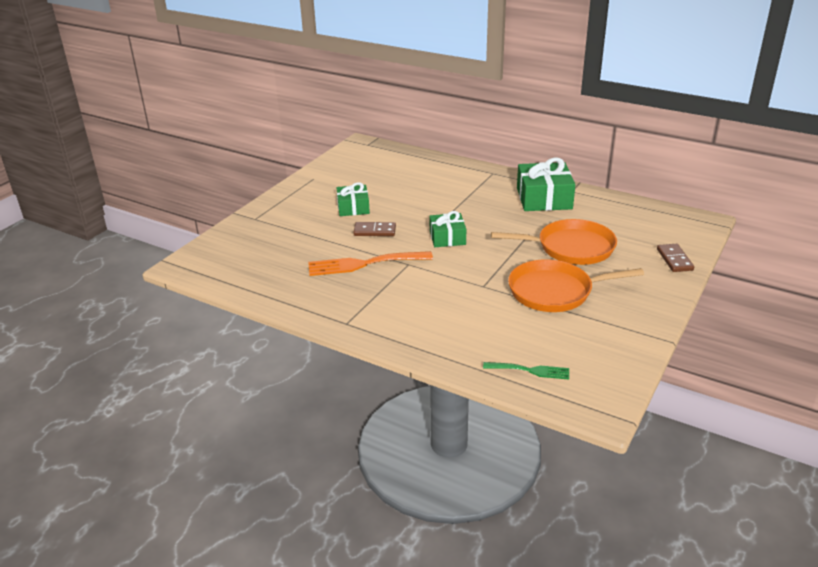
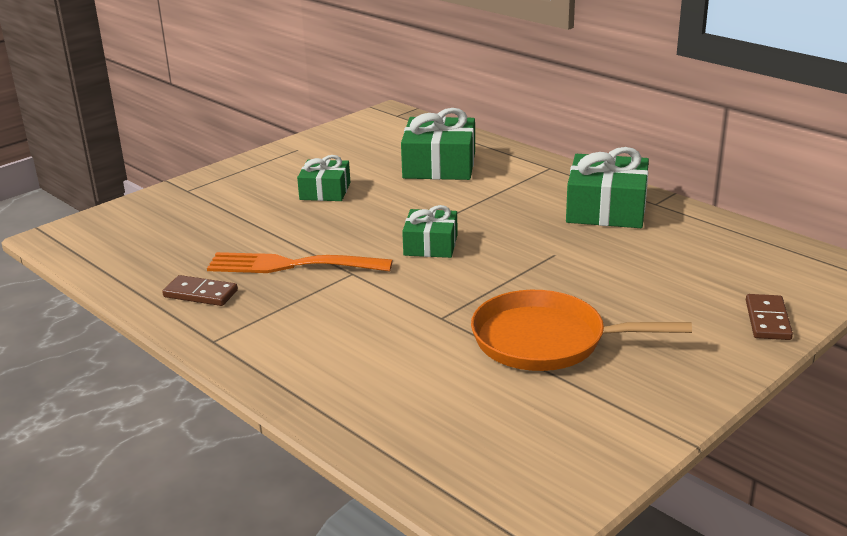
camera: 15 degrees right, 5 degrees down
(374, 231) = (334, 224): brown domino -> brown domino (200, 294)
(419, 179) = (439, 165): none -> green gift
(530, 370) = (437, 451): green fork -> none
(571, 248) = (609, 281): orange pan -> none

